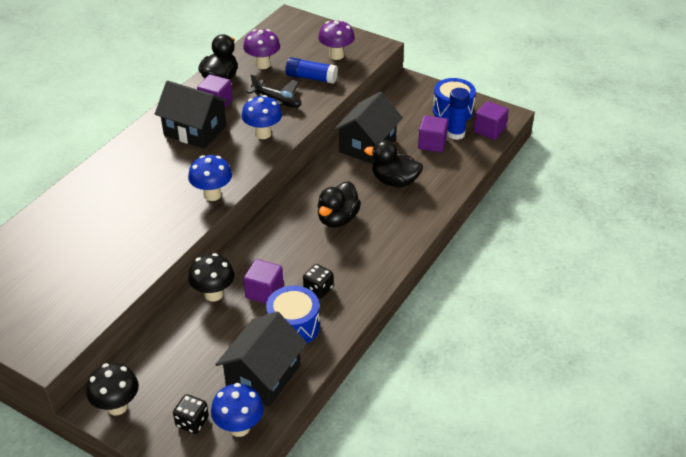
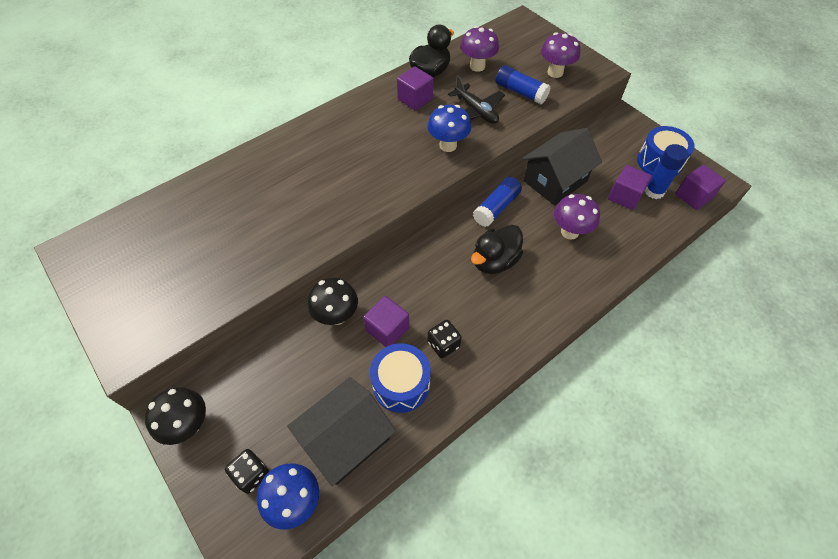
camera: 20 degrees right, 15 degrees up
(195, 130) = (383, 125): black house -> none
(212, 195) = (369, 205): blue mushroom -> none
(323, 178) = (496, 208): none -> blue glue stick
(394, 181) = (569, 232): black duck -> purple mushroom

